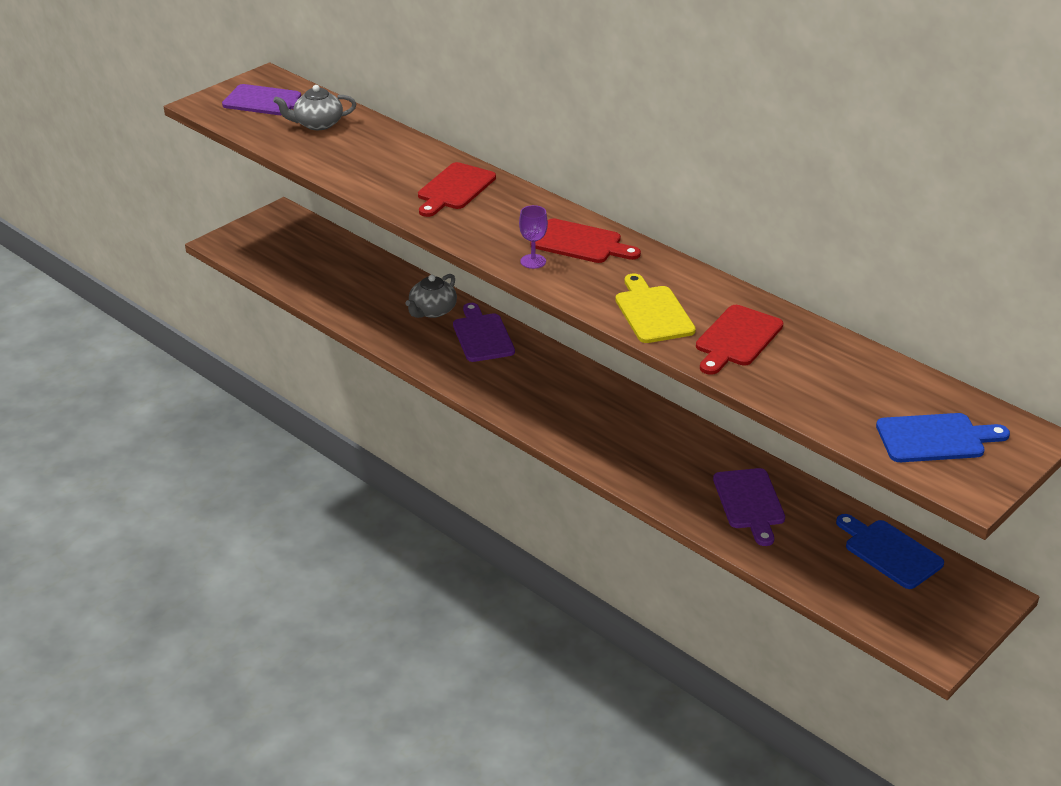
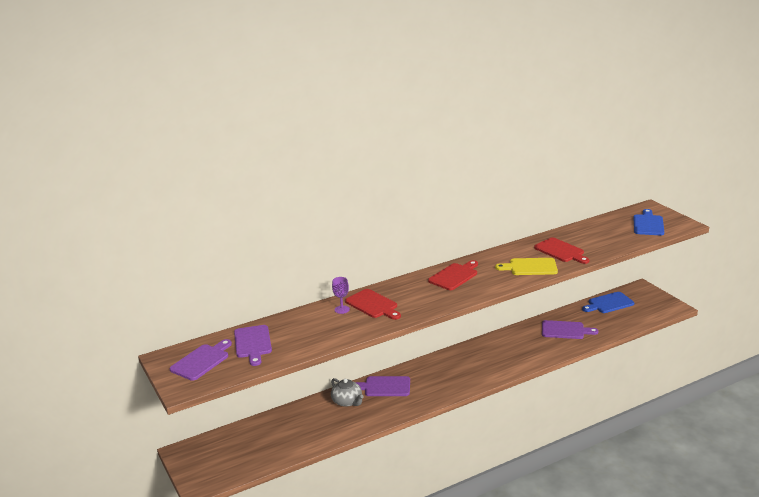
camera: 70 degrees left, 10 degrees down
(317, 124) = (253, 343): grey teapot -> purple cutting board
(533, 261) = (467, 291): purple goblet -> purple goblet (342, 309)

